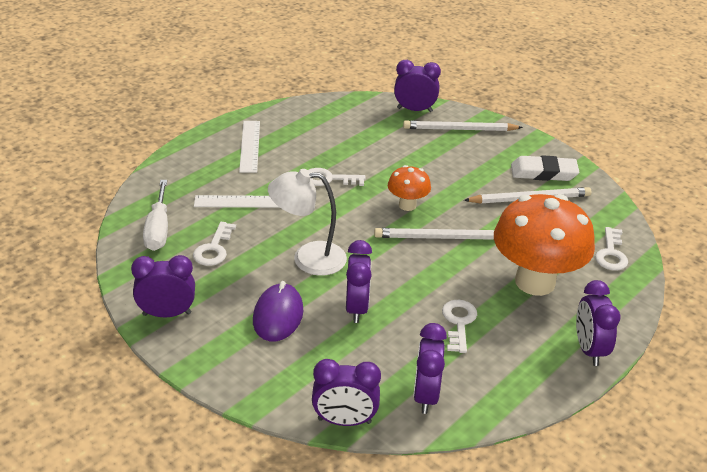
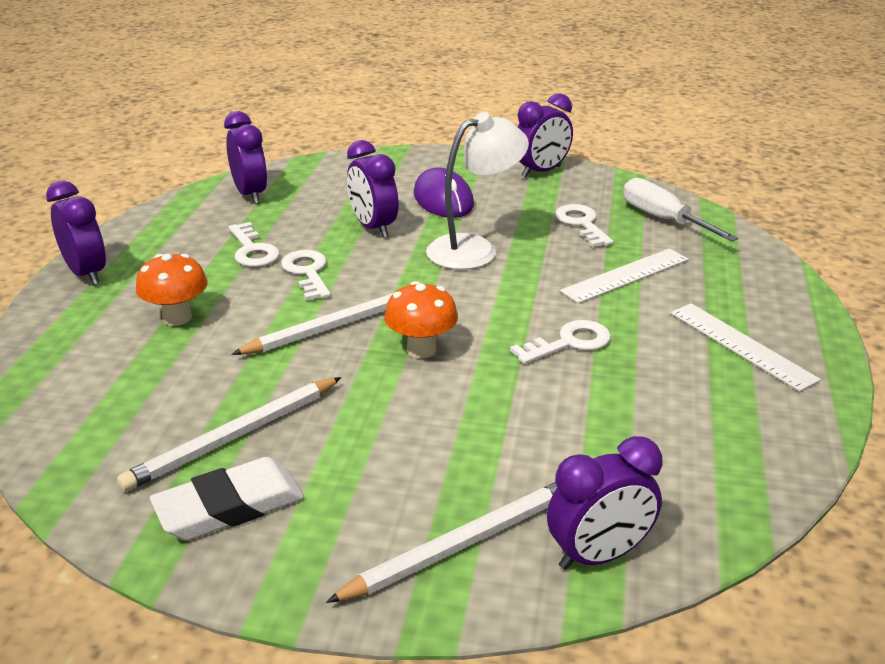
camera: 150 degrees right, 5 degrees down
(344, 421) = (309, 164): purple clock -> none
(535, 282) = (177, 318): orange mushroom -> orange mushroom, size x0.49
(611, 254) = (66, 394): white key -> white key (307, 272)

